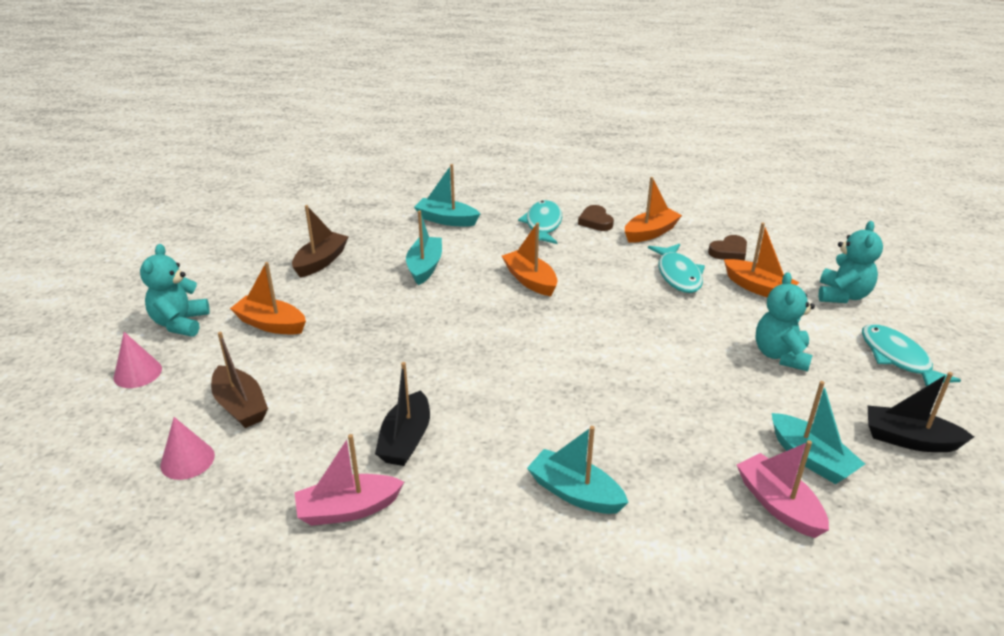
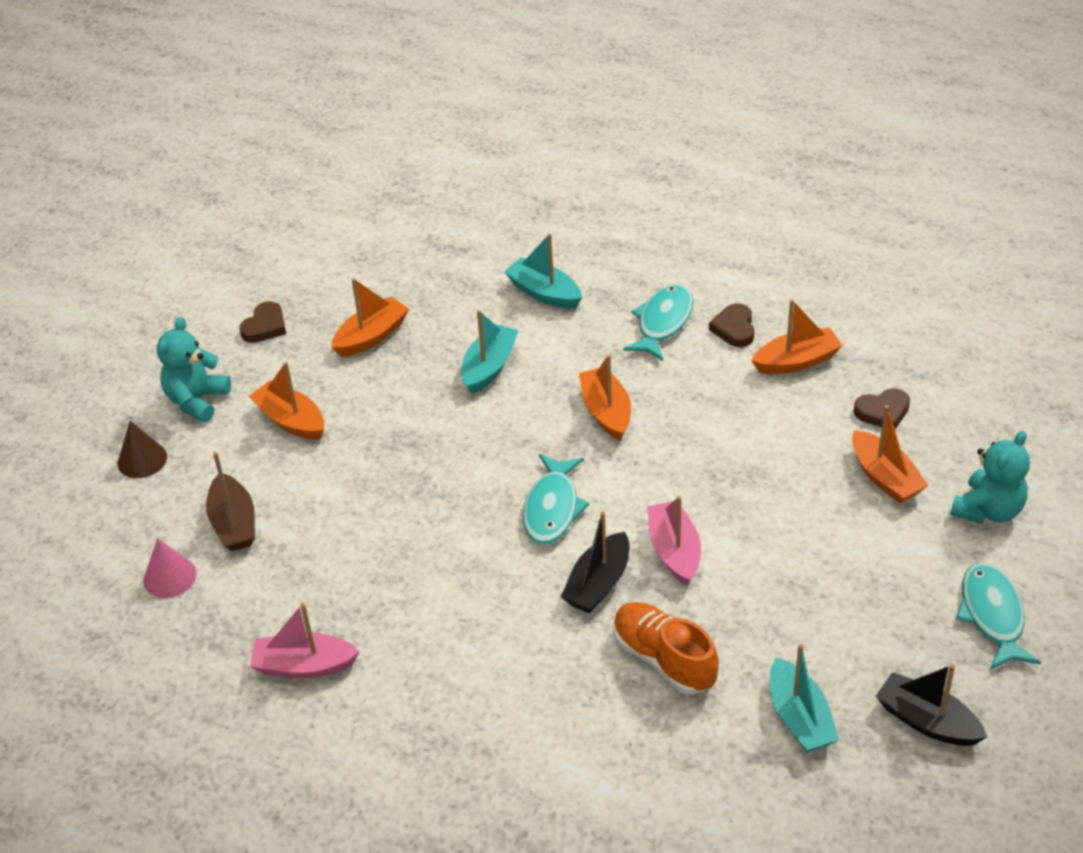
camera: 20 degrees right, 10 degrees up
(137, 373) = (142, 460): pink cone -> brown cone
(228, 267) = (265, 326): none -> brown heart
(321, 261) = (371, 336): brown boat -> orange boat
(406, 440) = (385, 600): black boat -> black boat (598, 584)
(575, 493) = (529, 699): turquoise boat -> none
(673, 437) = (664, 659): none -> orange shoe
(678, 275) = (794, 437): turquoise fish -> turquoise fish (552, 508)
(778, 504) = (730, 760): pink boat -> pink boat (674, 551)
(780, 355) = (850, 581): turquoise teddy bear -> none

